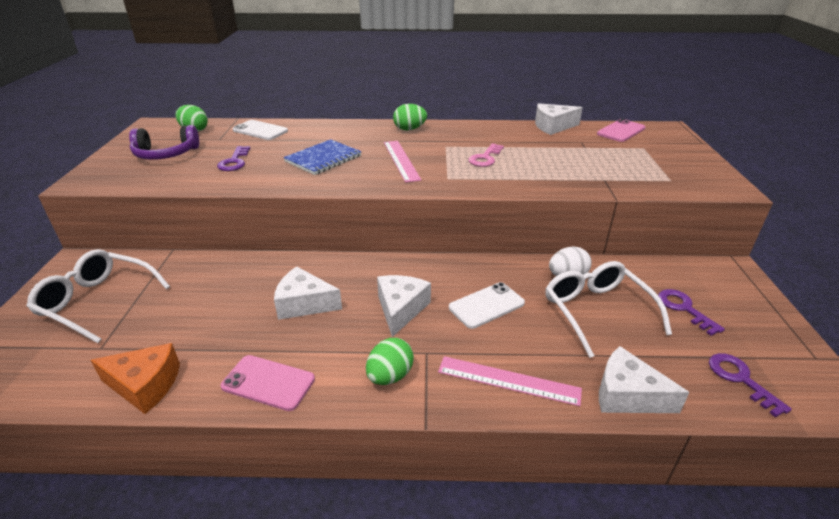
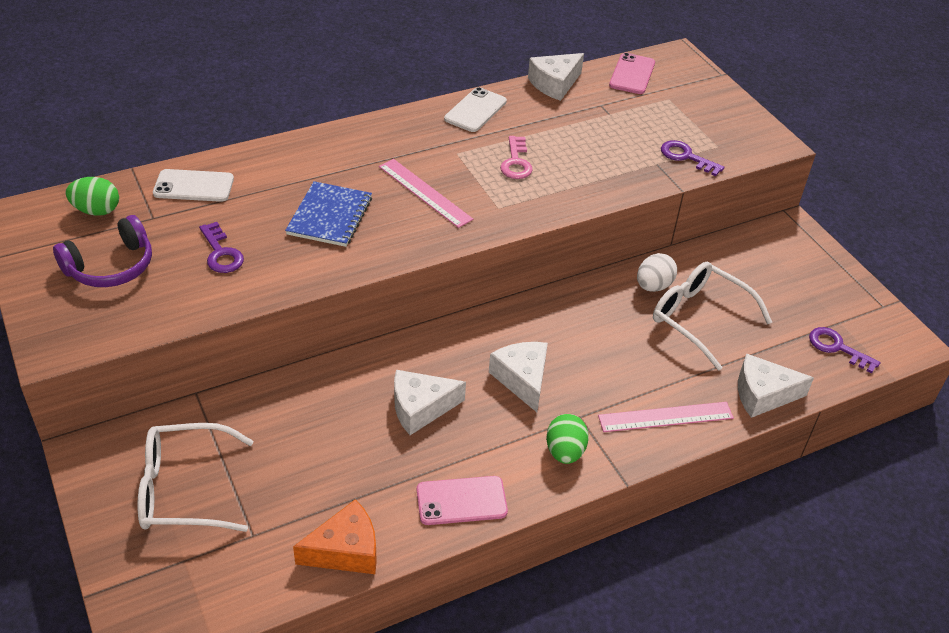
camera: 30 degrees left, 10 degrees up
(409, 129) = (390, 132): green egg -> none
(486, 305) = (600, 346): white phone -> white phone (475, 110)
(684, 309) = (769, 290): purple key -> purple key (686, 157)

